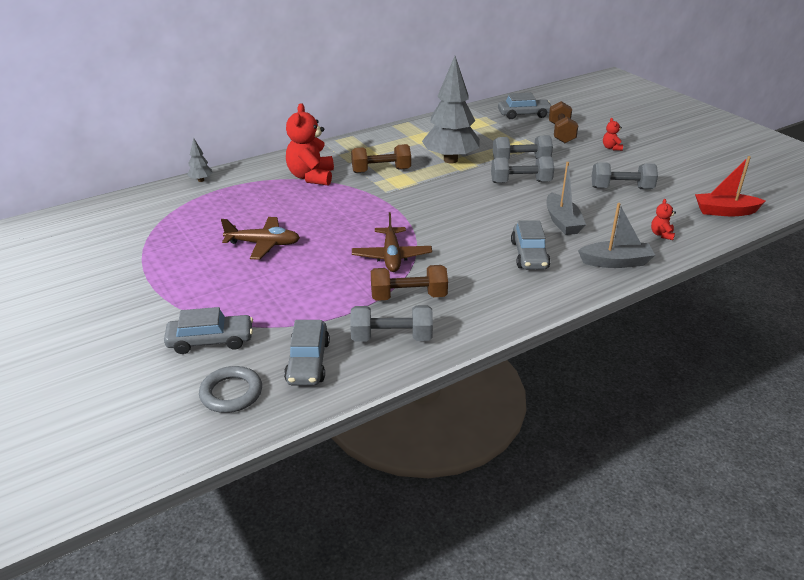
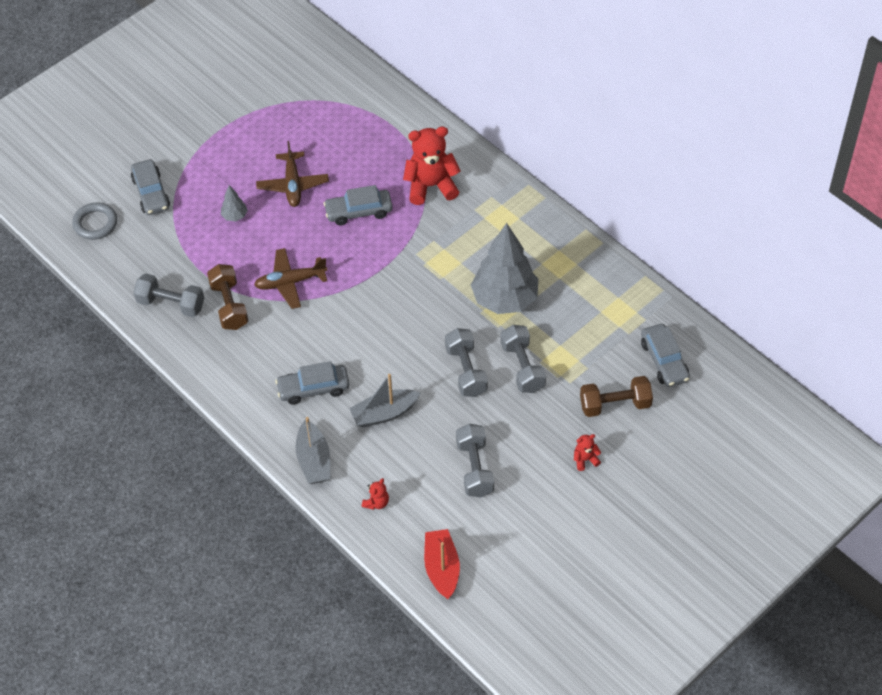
camera: 80 degrees right, 20 degrees up
(201, 180) = (402, 102): grey tree -> grey tree (235, 216)
(308, 362) = (134, 258): grey car -> grey car (358, 212)
(381, 171) = (461, 241): brown dumbbell -> none
(391, 338) = (171, 304): grey dumbbell -> grey dumbbell turned 60 degrees counterclockwise
(661, 234) = (376, 502): red teddy bear -> red teddy bear turned 120 degrees clockwise

